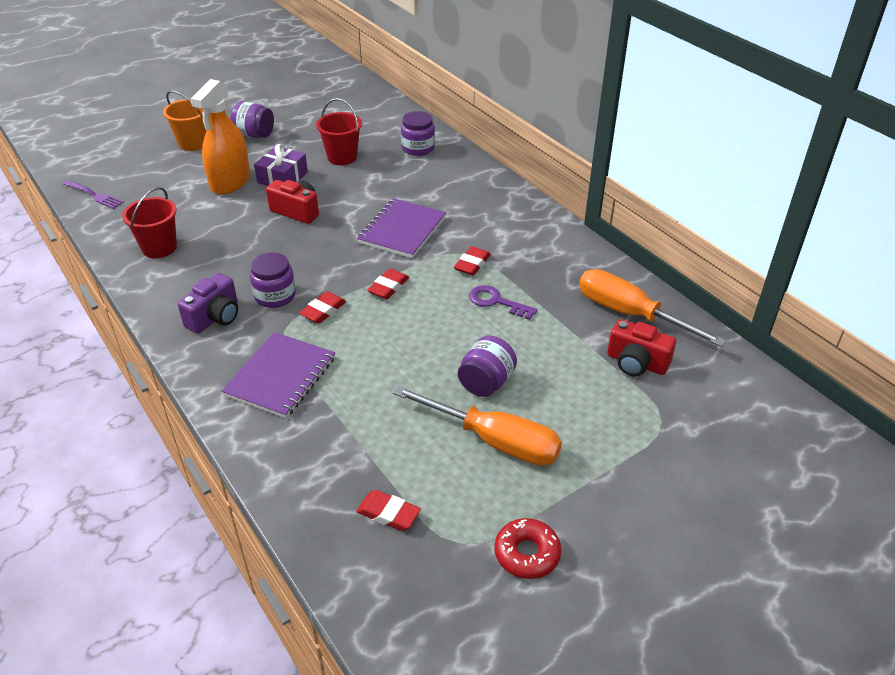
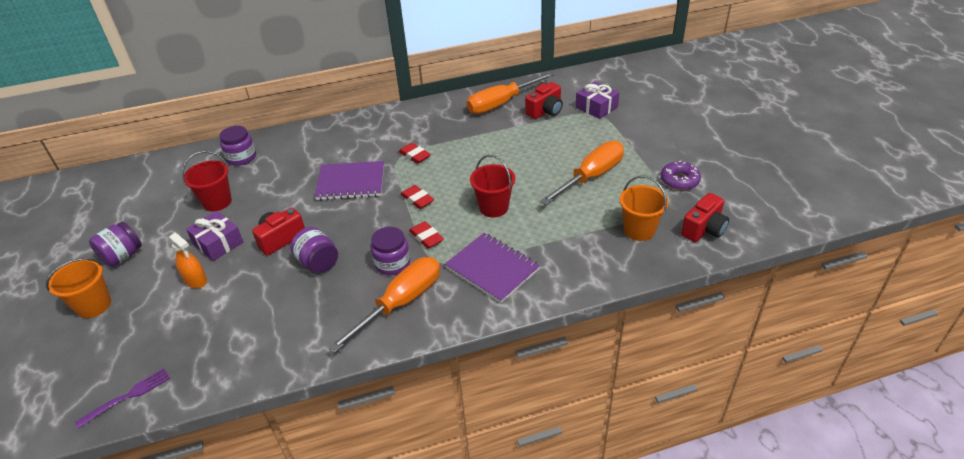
camera: 70 degrees left, 0 degrees up
(159, 248) = (271, 339): red bucket -> red bucket (493, 207)
(215, 317) = (400, 303): purple camera -> orange screwdriver
(230, 182) = (195, 280): orange spray bottle -> orange spray bottle, size x0.56
(388, 513) = (639, 230): red eraser -> orange bucket
(402, 230) = (351, 182): purple notebook -> purple notebook turned 45 degrees counterclockwise
(411, 598) = (704, 229): none -> red camera
(486, 382) = (539, 171): purple jar -> purple jar (318, 263)
(496, 302) = (462, 152): purple key -> none
(527, 554) = (679, 180): red donut -> purple donut
(681, 420) = (596, 107): none -> purple gift

